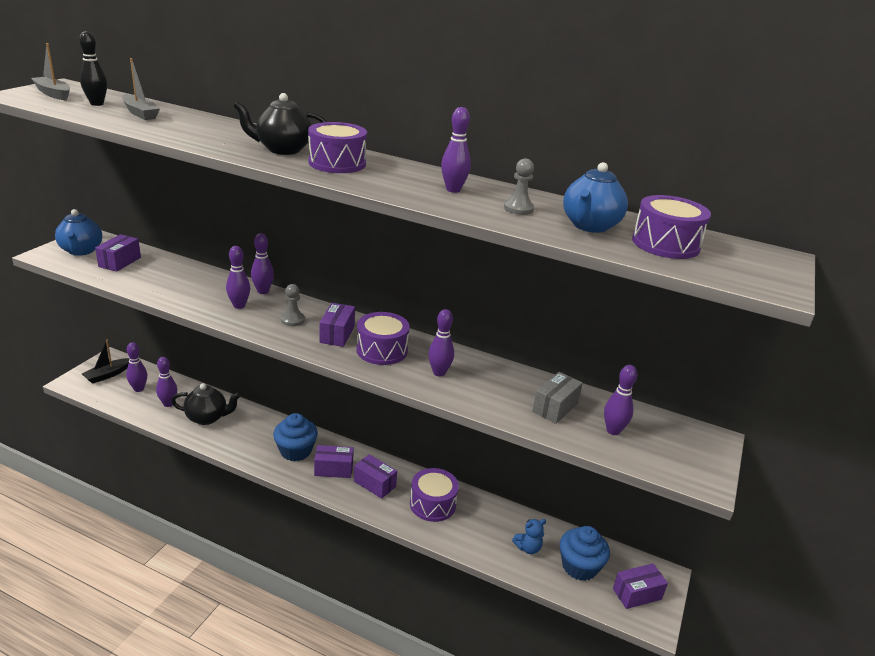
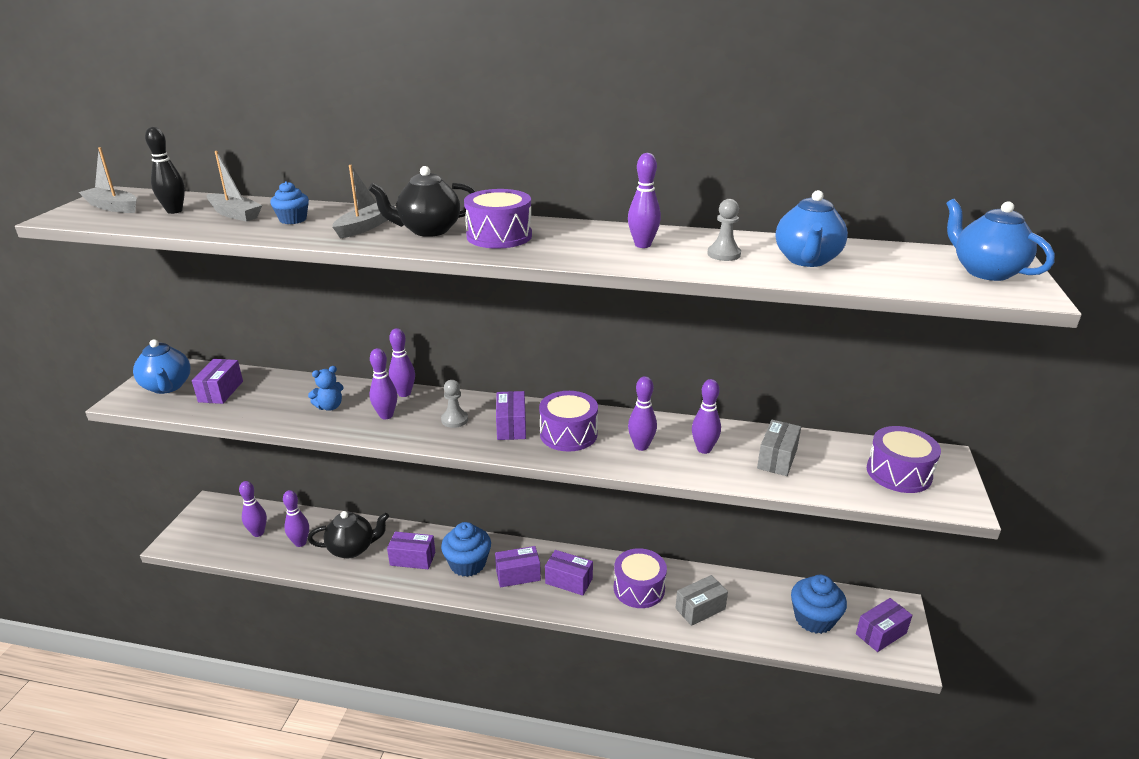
camera: 10 degrees left, 0 degrees up
(107, 375) = (213, 524): black boat -> none
(182, 124) = (293, 219): none -> blue cupcake
(234, 139) = (365, 227): none -> grey boat
(252, 436) = (412, 559): none -> purple box
(479, 533) = (700, 609): none -> grey box
(528, 548) = (755, 612): blue teddy bear -> blue teddy bear (330, 407)
(613, 431) = (846, 471): purple bowling pin -> purple bowling pin (704, 449)
(665, 244) = (892, 266): purple drum -> purple drum (899, 473)
(751, 264) = (986, 272): none -> blue teapot

